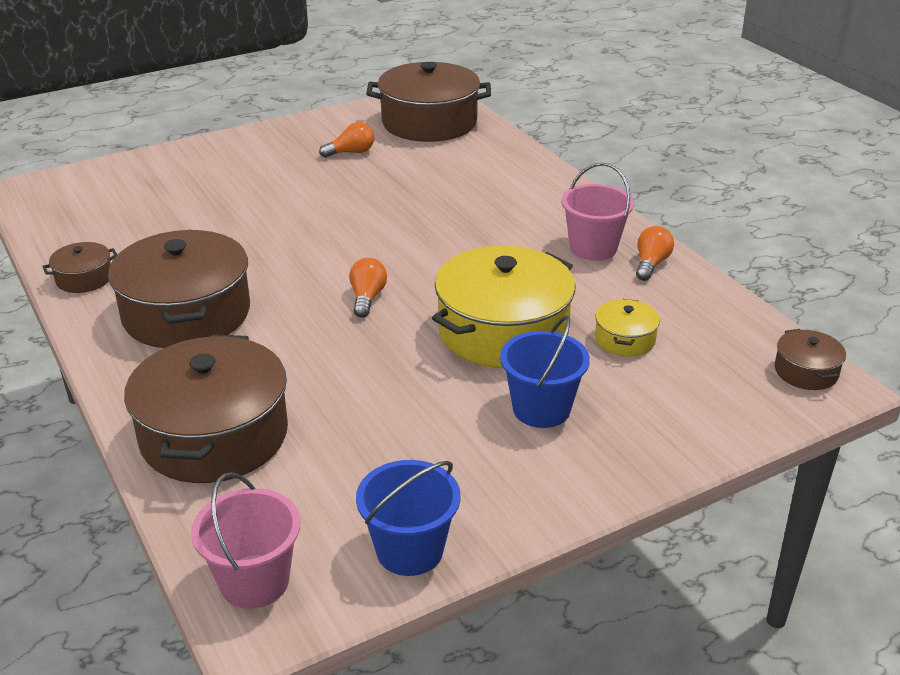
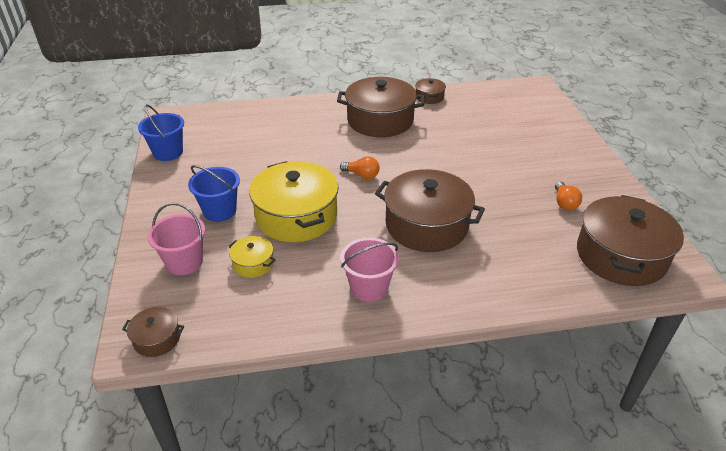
camera: 110 degrees right, 5 degrees up
(214, 435) = (279, 118): brown pot -> brown pot (426, 225)
(254, 581) = (188, 118): pink bucket -> pink bucket (184, 262)
(651, 264) = (330, 312): orange light bulb -> none

